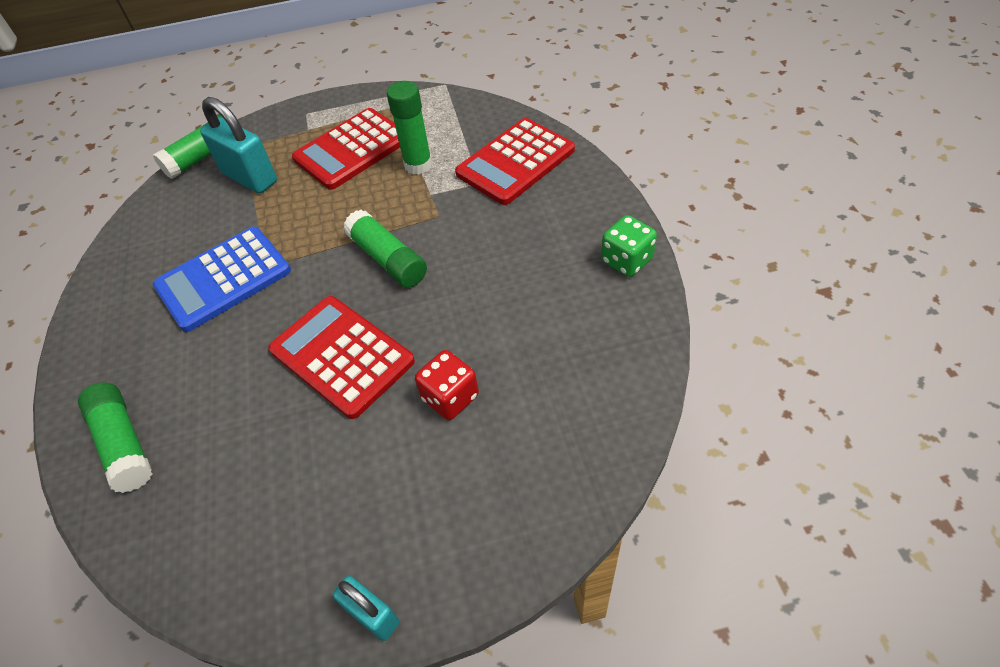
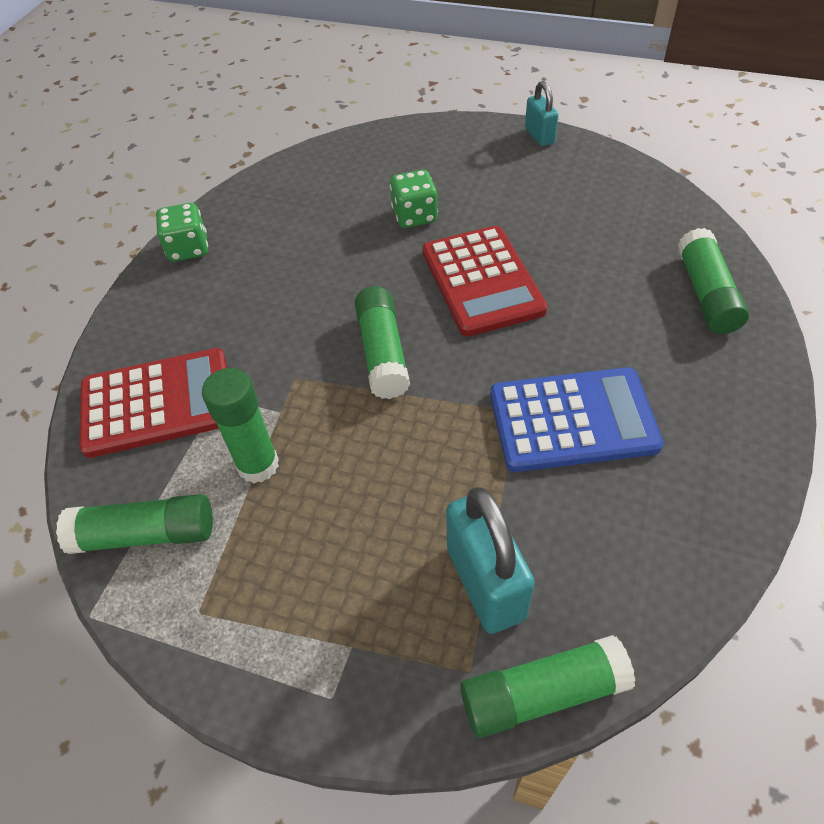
camera: 150 degrees left, 0 degrees up
(352, 149) = (316, 550): red calculator -> none
(450, 115) = (146, 534): none -> green glue stick
(450, 397) = (414, 216): red dice -> green dice

